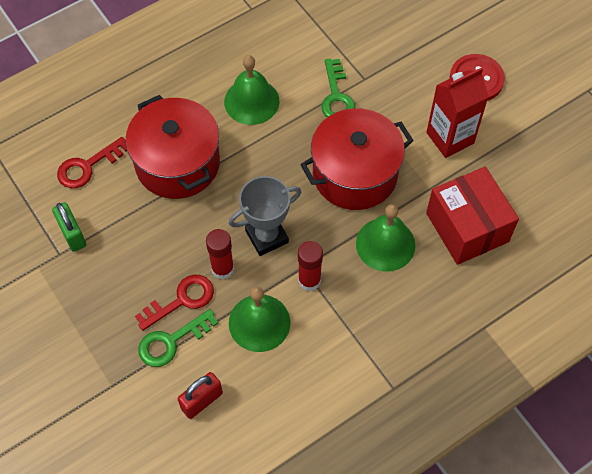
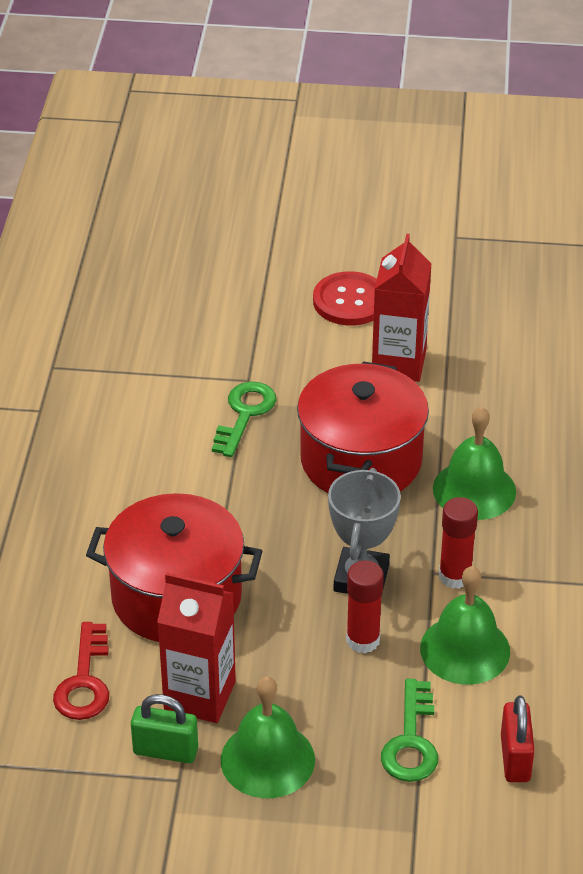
camera: 50 degrees left, 20 degrees down
(120, 222) = (199, 696): none -> red carton
(181, 300) = (365, 700): red key -> none
(251, 101) = (167, 485): green bell -> green bell (267, 759)
(336, 96) = (244, 414): green key -> green key turned 105 degrees counterclockwise
(467, 227) = (520, 417): red box -> none

